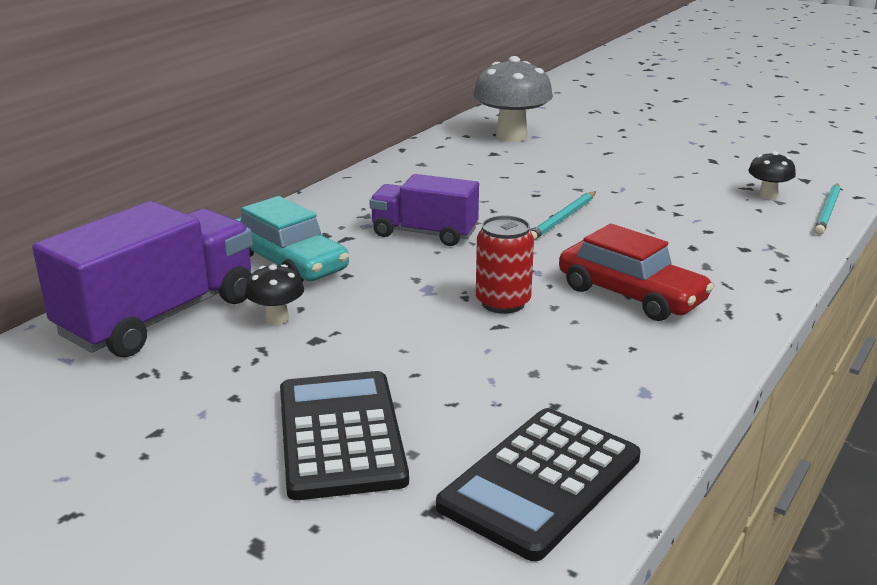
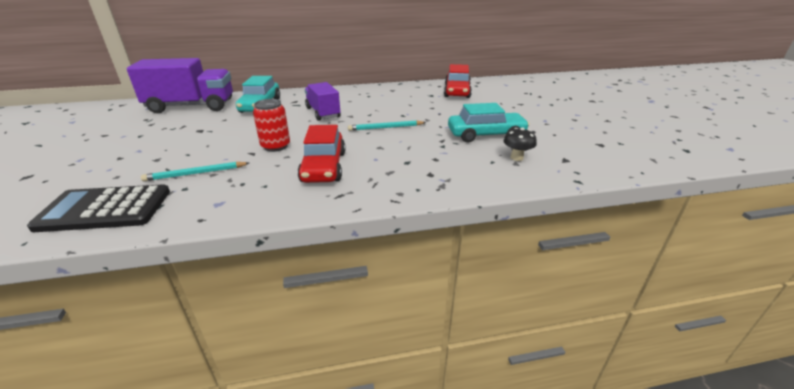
camera: 45 degrees right, 5 degrees up
(277, 318) = (210, 119): black mushroom -> none
(340, 435) = (122, 160): black calculator -> none
(511, 136) = (457, 91): grey mushroom -> red car
(683, 182) = (486, 135): none -> turquoise car
(828, 211) = (532, 179): turquoise pencil -> turquoise pencil (195, 173)

